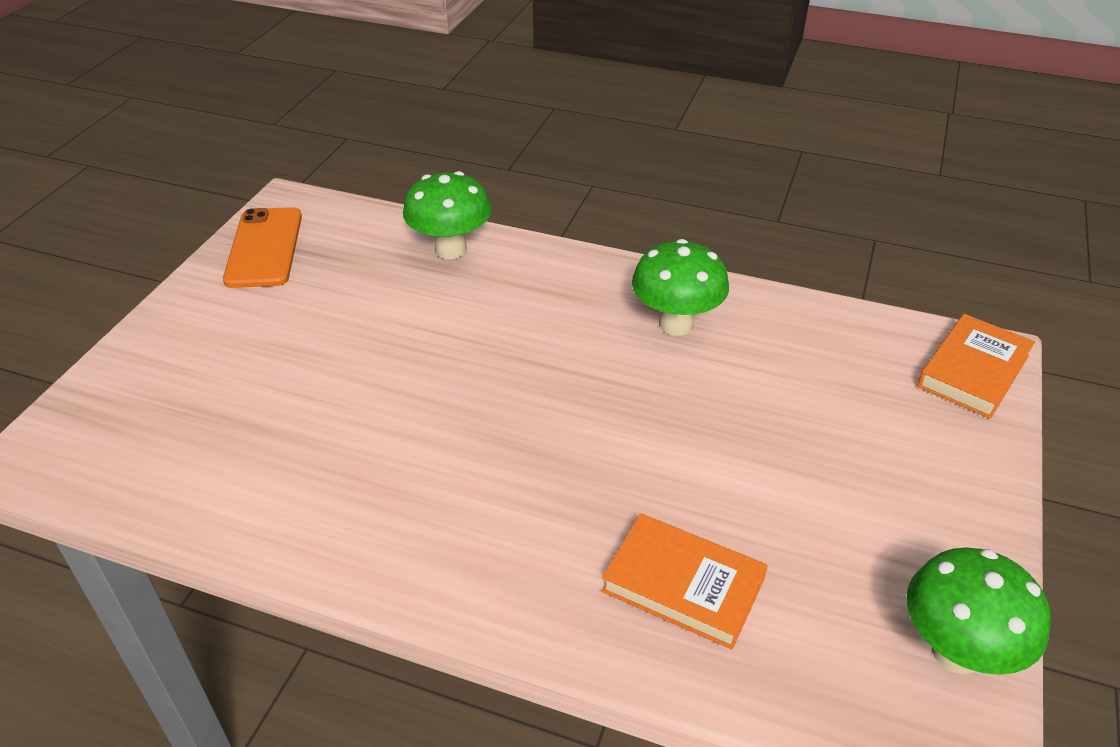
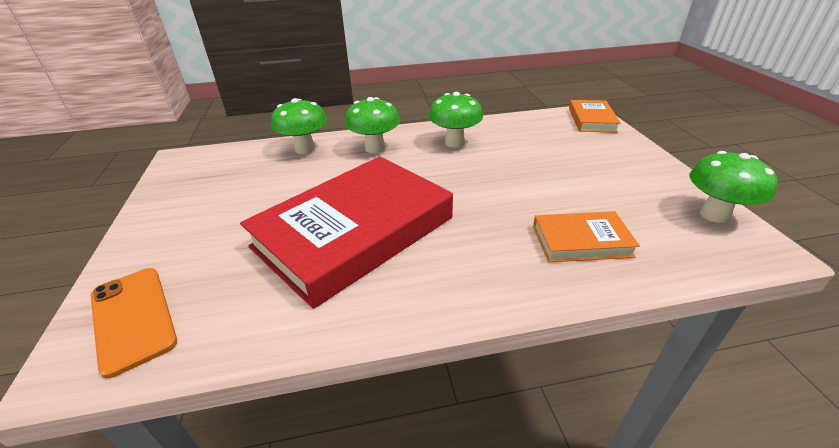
camera: 30 degrees left, 5 degrees down
(264, 248) = (180, 182): orange phone -> orange phone (133, 318)
(402, 422) = (354, 232): none -> red book
(547, 287) = (375, 148): none -> green mushroom

